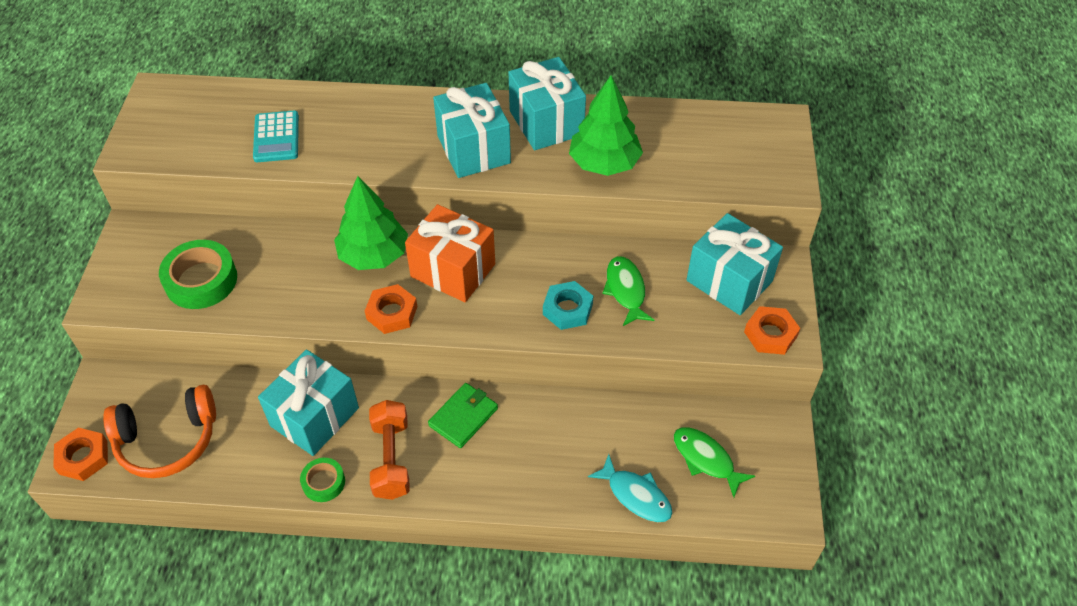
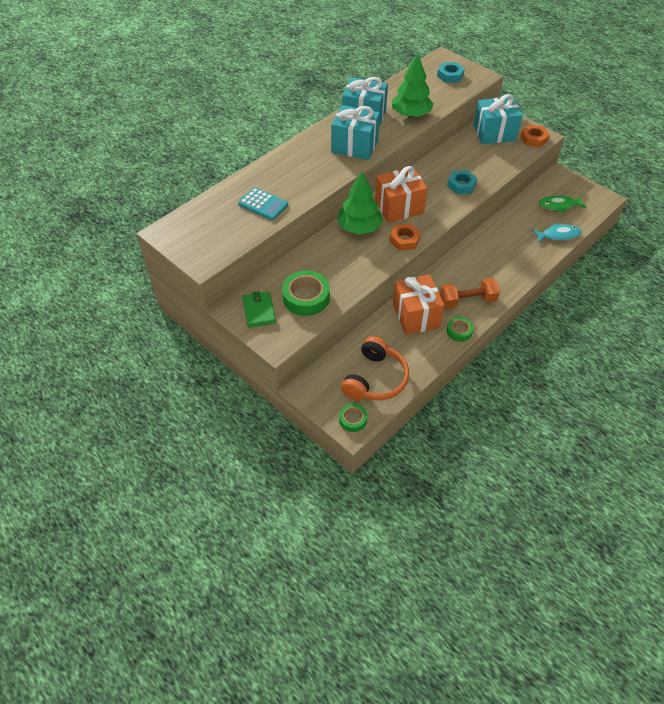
camera: 50 degrees left, 0 degrees up
(83, 457) = (353, 419): orange nut -> green tape
(314, 417) = (416, 315): turquoise gift -> orange gift
(391, 459) = (467, 301): orange dumbbell -> orange dumbbell turned 45 degrees counterclockwise
(463, 417) = (466, 265): green wallet -> green wallet (259, 311)
(626, 290) = (468, 163): green fish -> none
(746, 152) = (450, 75): none -> turquoise nut

